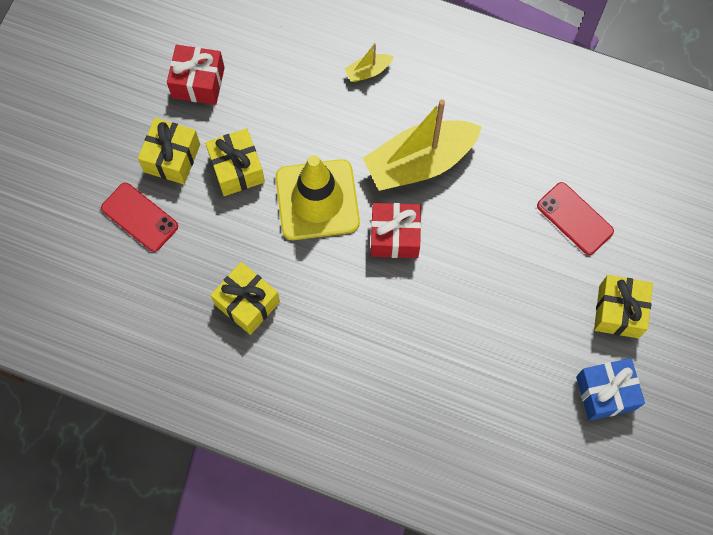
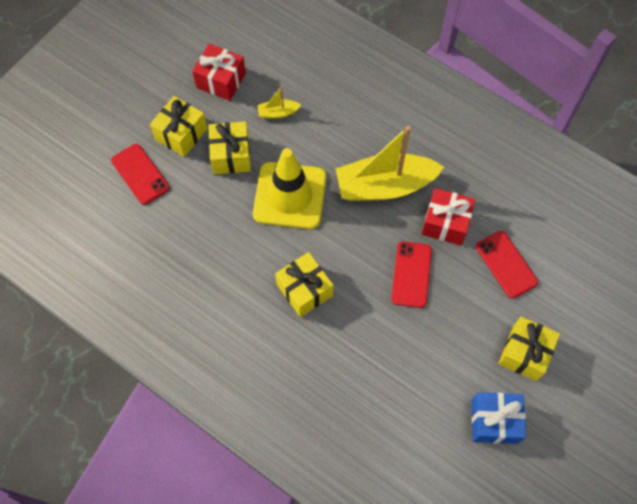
camera: 15 degrees right, 5 degrees down
(247, 303) = (206, 265): yellow gift -> yellow gift (304, 290)
(368, 71) = (362, 103): yellow boat -> yellow boat (278, 113)
(395, 236) = (346, 241): red gift -> red gift (445, 223)
(476, 256) = (411, 274): none -> red phone

